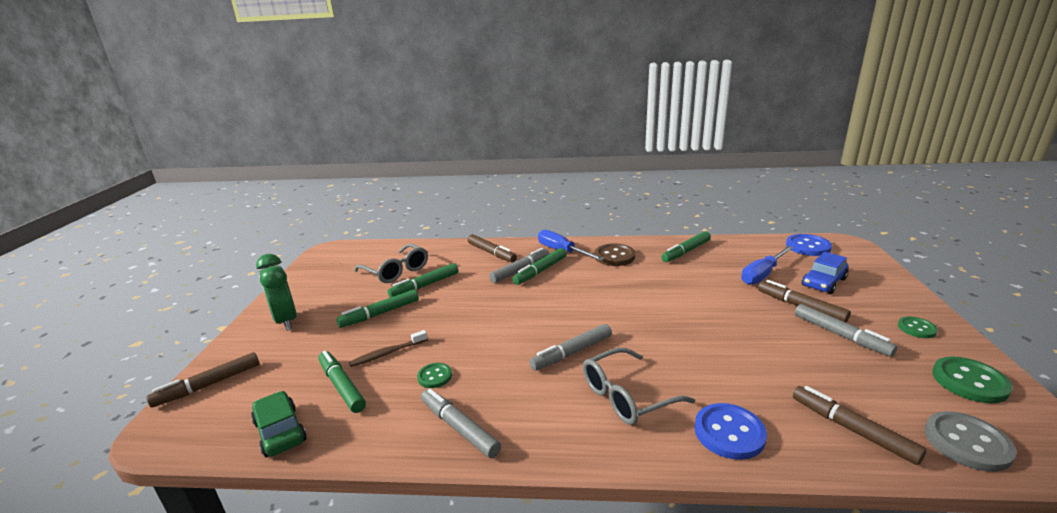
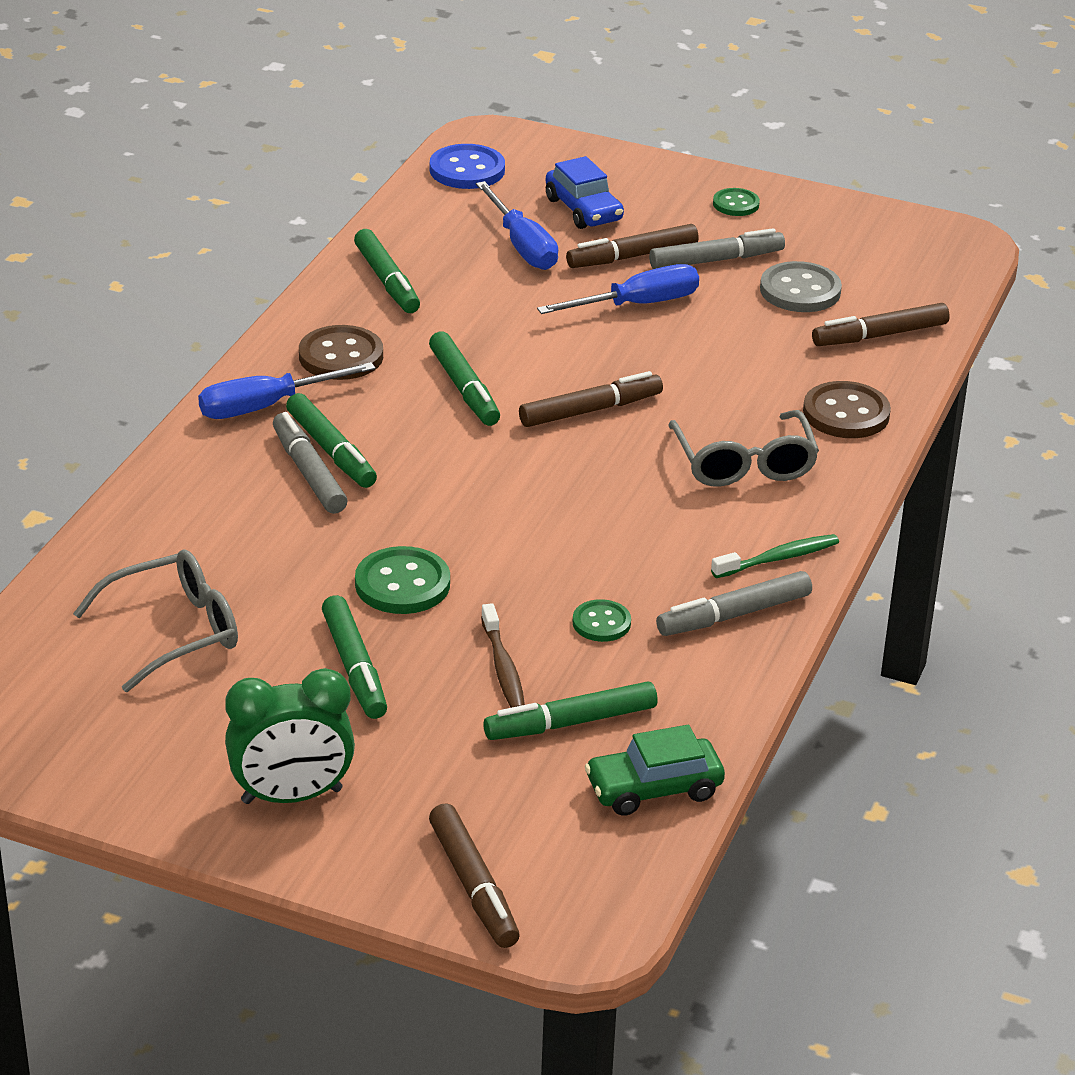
camera: 75 degrees left, 10 degrees up
(425, 286) = (278, 599): green marker -> green marker (464, 388)
(491, 253) = (195, 492): brown marker -> brown marker (589, 410)
(530, 435) = (778, 558): none -> green toothbrush
(572, 353) = (620, 481): grey marker -> none
(729, 433) = (846, 413): blue button -> brown button
(753, 319) = (637, 305): none -> blue screwdriver
(967, 443) = (928, 282): grey button -> grey button (800, 290)
(969, 381) = (846, 228): green button -> green button (402, 584)

